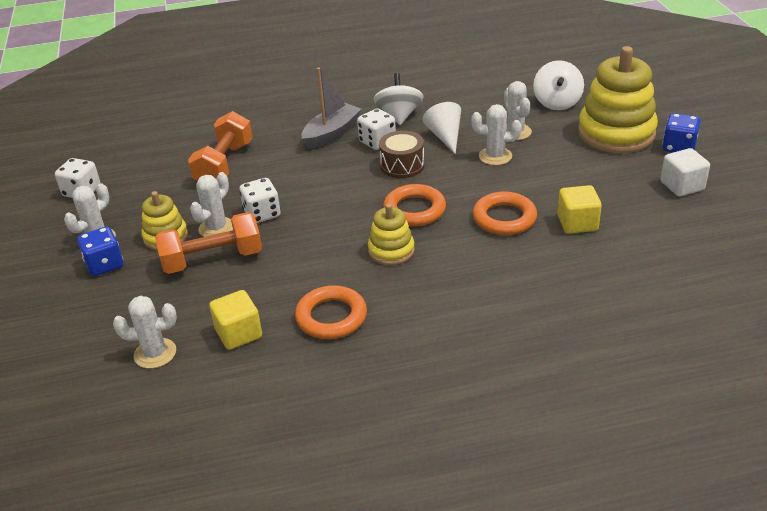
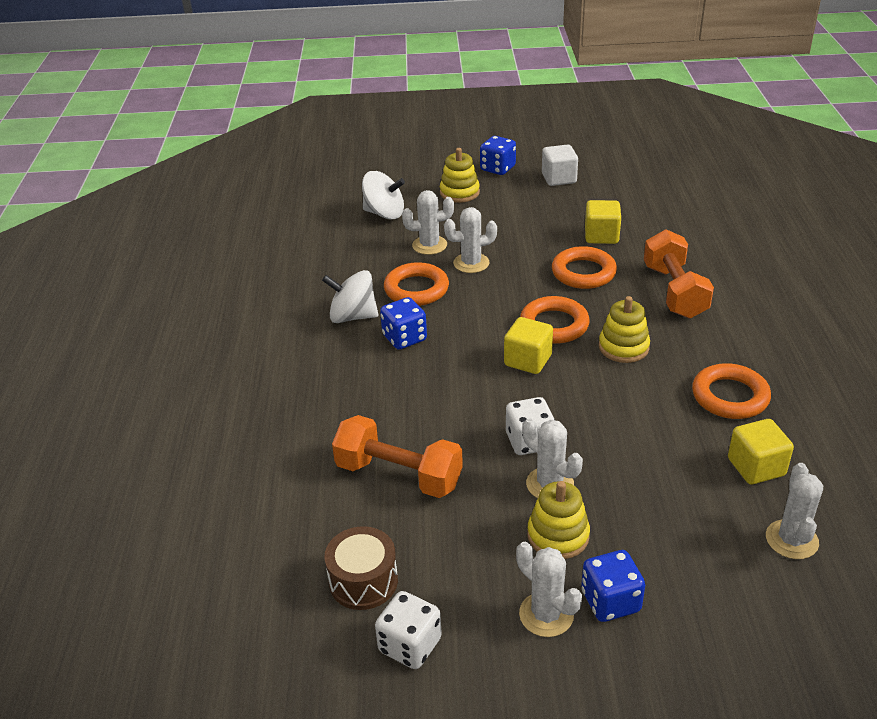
camera: 80 degrees left, 0 degrees up
(213, 260) = (617, 488): orange dumbbell -> orange dumbbell (674, 291)
(331, 133) = (366, 372): grey boat -> none
(361, 202) = (528, 360): none -> yellow cube
(377, 142) = (404, 338): white dice -> blue dice
(402, 165) = (464, 325): brown drum -> brown drum (363, 581)
(445, 136) = (416, 289): white cone -> orange ring
(495, 156) = (471, 263): white cactus -> white cactus turned 60 degrees clockwise
(616, 133) = (459, 193): yellow stacking toy -> yellow stacking toy, size x0.53

